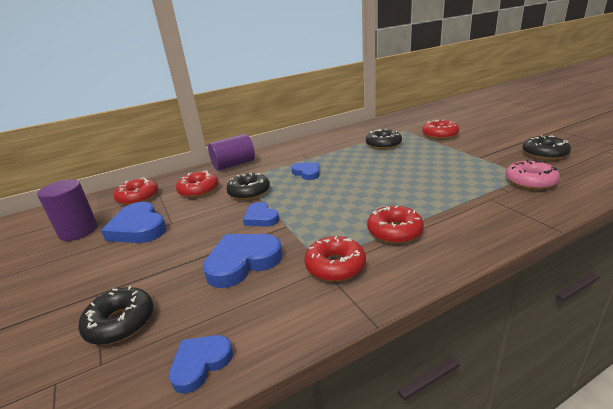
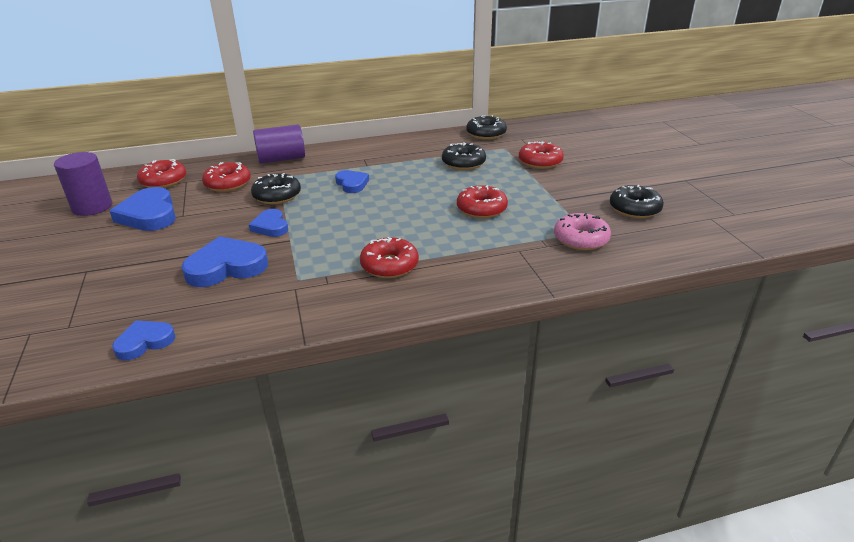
camera: 10 degrees right, 5 degrees up
(120, 322) = (96, 298): black donut -> black donut (486, 134)
(335, 266) = (307, 287): red donut -> red donut (481, 209)

